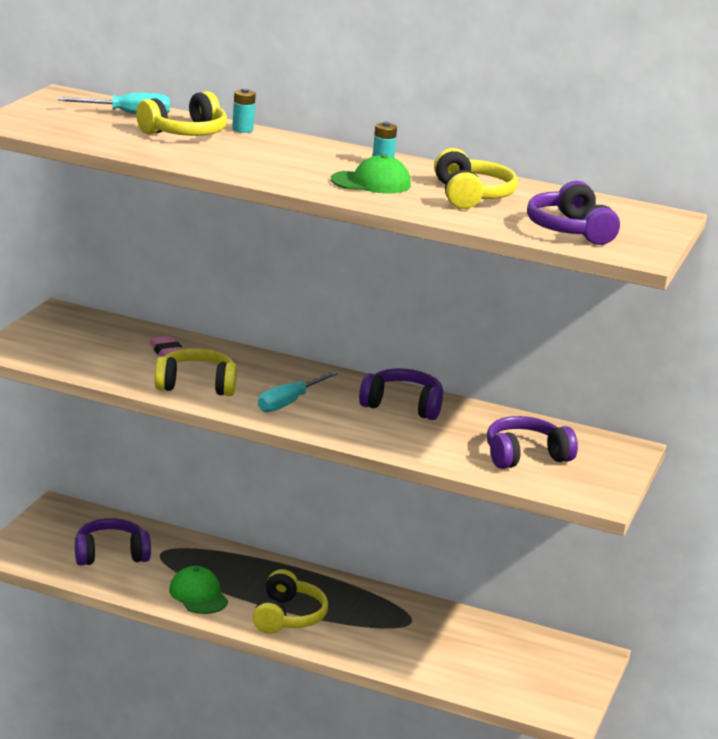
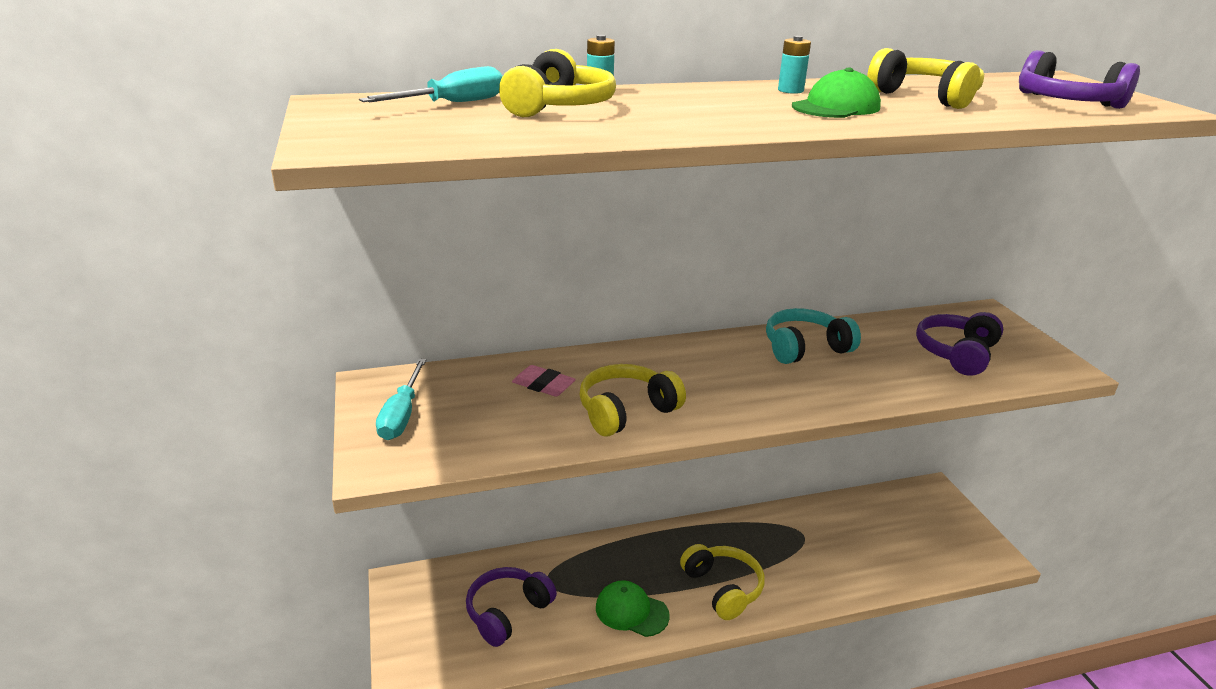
camera: 35 degrees left, 5 degrees up
(289, 402) = (727, 390): turquoise screwdriver -> turquoise screwdriver (402, 415)
(402, 406) = (805, 348): purple headphones -> turquoise headphones

